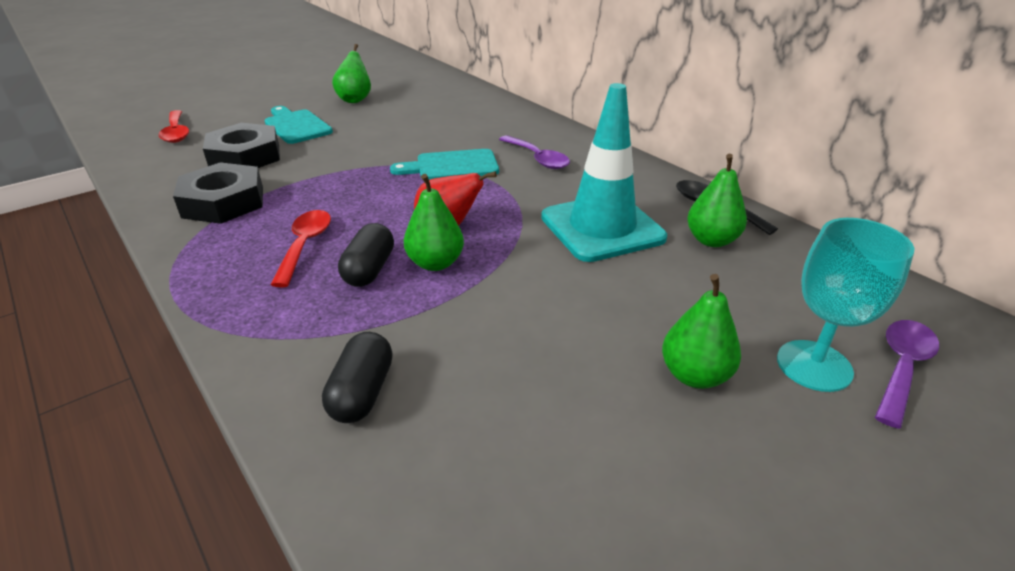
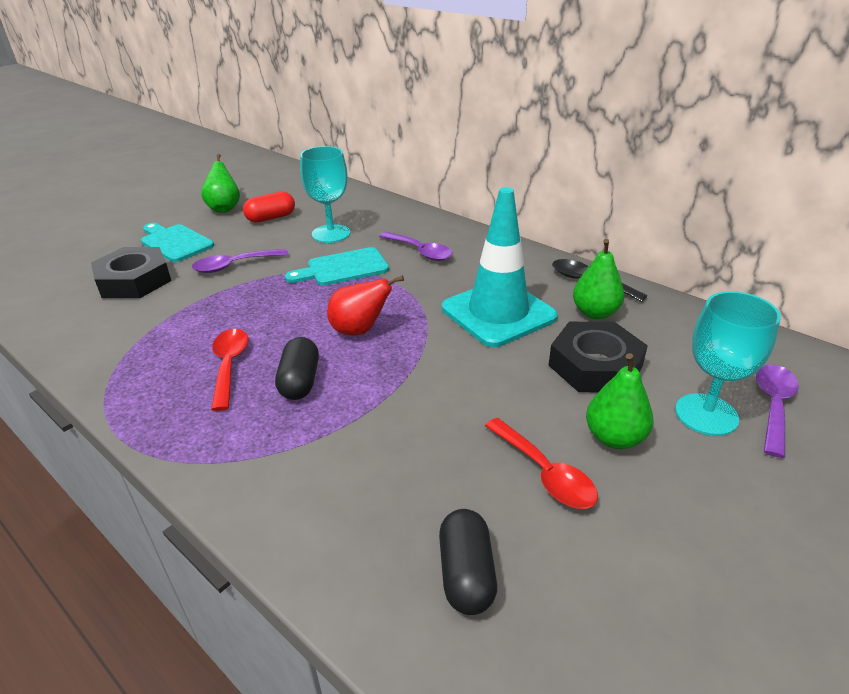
camera: 10 degrees left, 0 degrees up
(176, 132) = (51, 263): red spoon -> red spoon (545, 473)
(223, 202) = (130, 331): black nut -> black nut (595, 365)
(345, 152) = (234, 265): none -> purple spoon
(362, 393) = (334, 499): black capsule -> black capsule (466, 574)
(397, 112) = (271, 218): none -> red capsule
(435, 263) = (359, 367): green pear -> none
(451, 132) = (331, 234): none -> turquoise goblet

